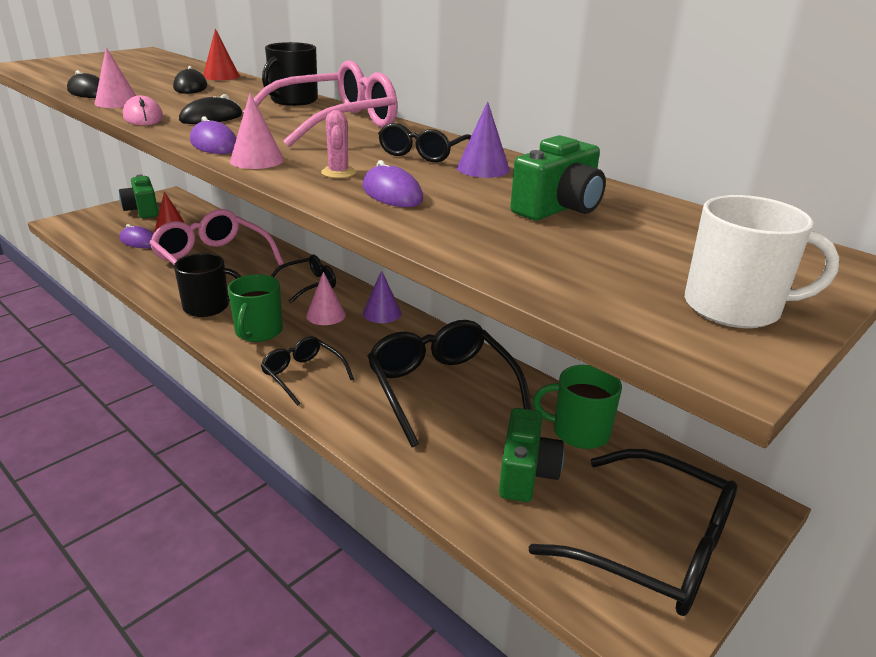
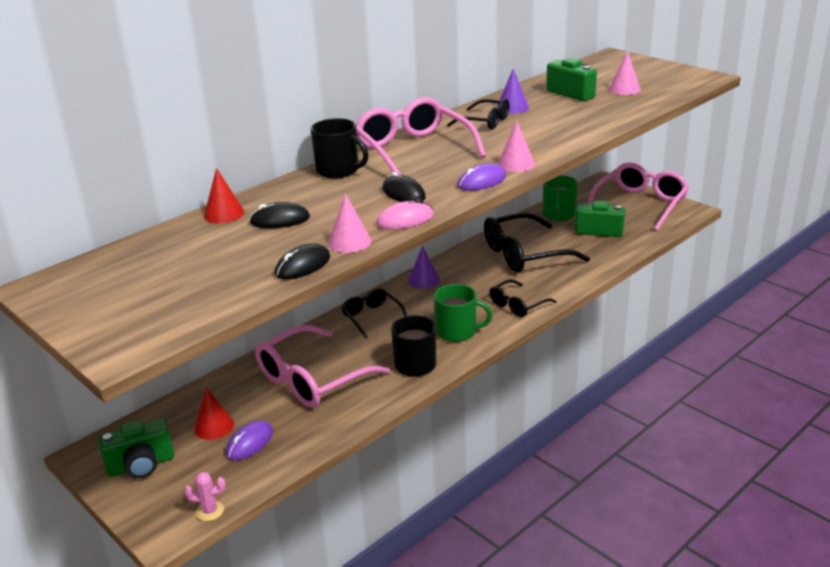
camera: 85 degrees left, 0 degrees up
(326, 315) = (428, 304): pink cone -> pink cone (624, 89)
(338, 173) = (534, 140): pink cactus -> pink cactus (210, 511)
(392, 193) = (566, 126): purple mouse -> none
(654, 547) = (640, 204): black glasses -> pink glasses
(735, 308) = (666, 73): white mug -> none

